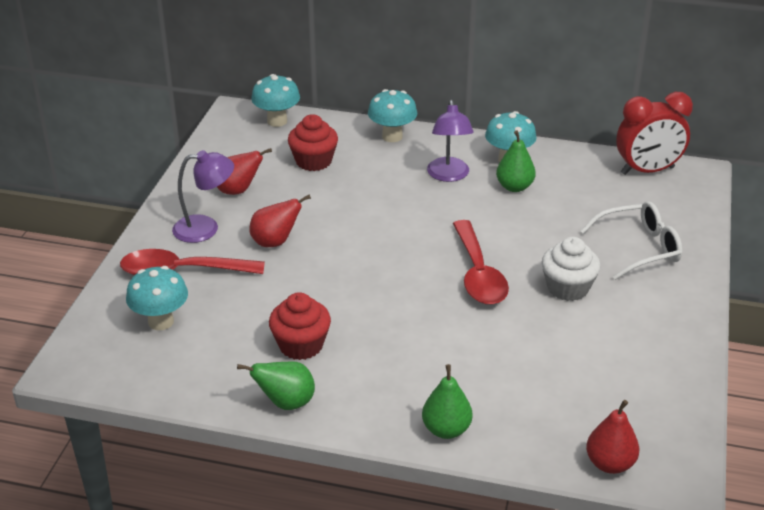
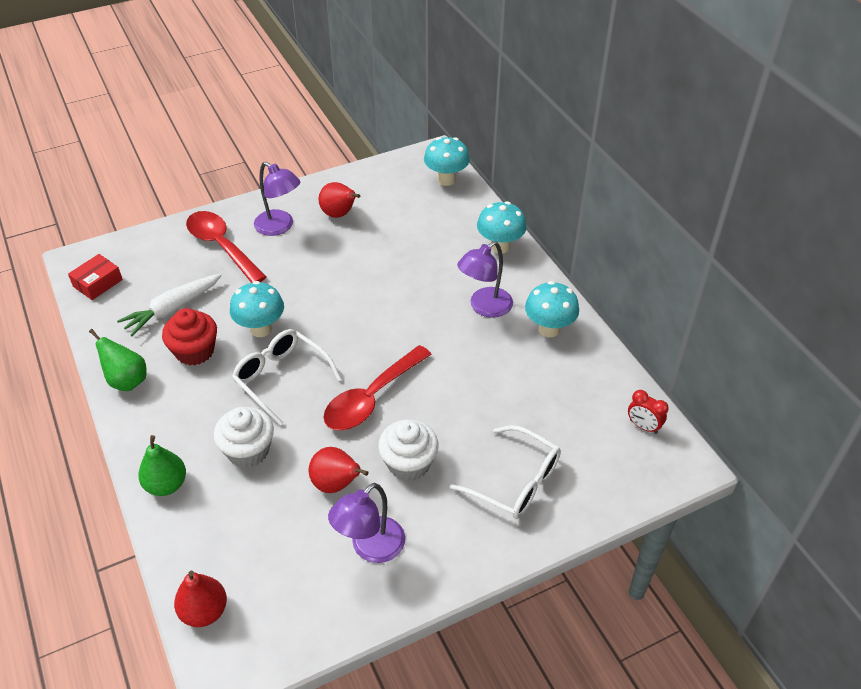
camera: 50 degrees right, 10 degrees up
(120, 369) = (98, 283): none -> red box
(161, 322) = (160, 270): turquoise mushroom -> turquoise mushroom (261, 329)
(226, 335) = (173, 309): none -> white carrot
(275, 242) = (298, 268): red pear -> red pear (336, 484)
(313, 161) = (417, 227): red cupcake -> none
(399, 310) = (282, 379): none -> white glasses
(460, 365) = (248, 450): none -> white cupcake
(514, 187) = (514, 354): green pear -> none
(631, 345) = (370, 548): none -> purple lamp
(647, 171) = (643, 426): red clock -> red clock, size x0.47

